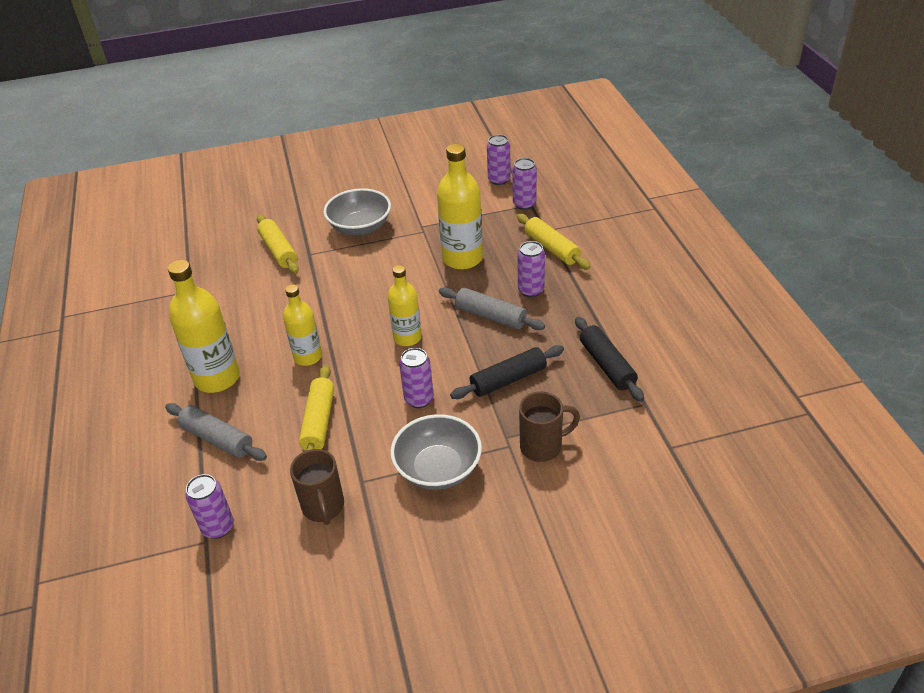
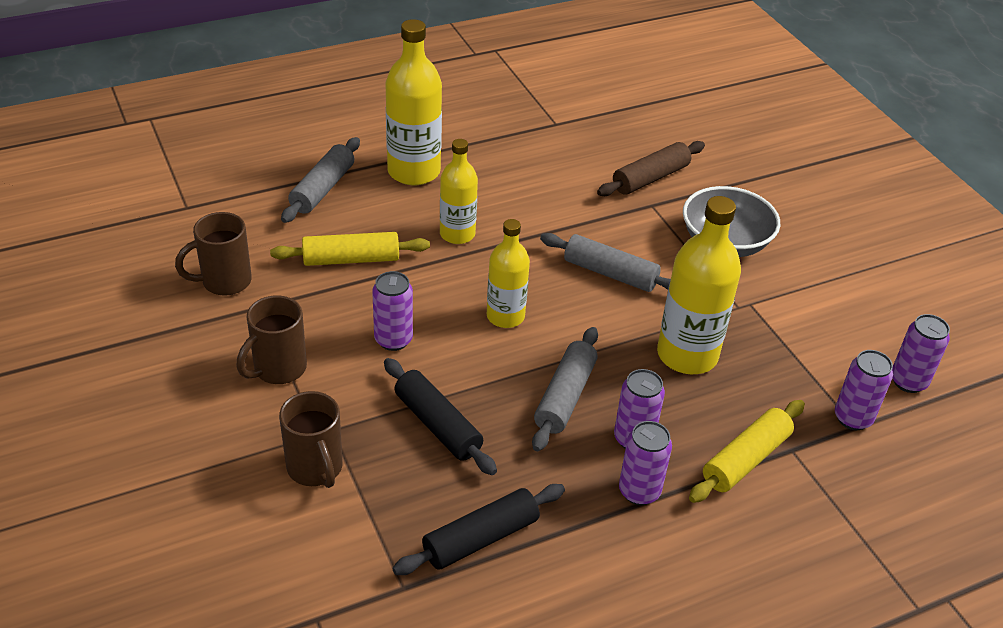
camera: 75 degrees right, 0 degrees up
(218, 527) = (203, 212): purple can -> purple can (639, 491)
(279, 250) = (650, 178): yellow rolling pin -> brown rolling pin
(376, 282) = (610, 273): none -> grey rolling pin
(438, 469) = (278, 369): grey bowl -> brown mug

